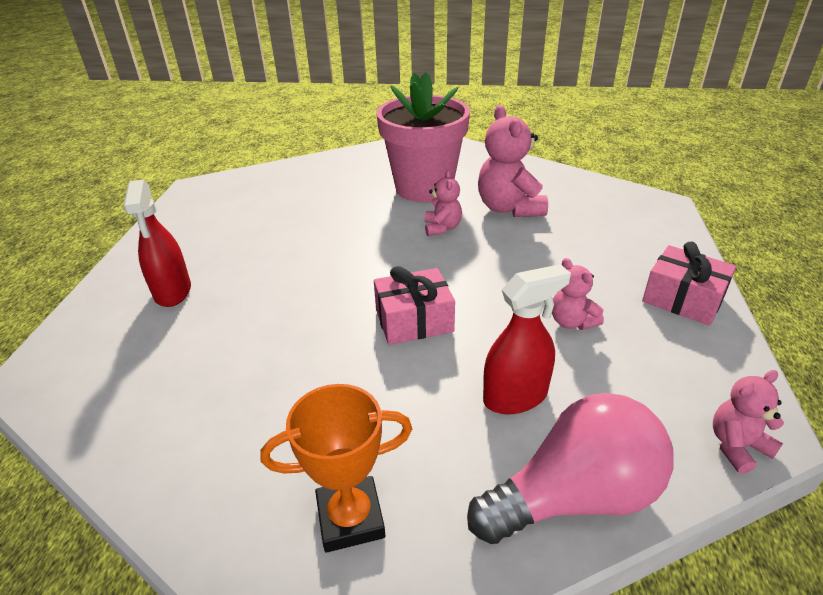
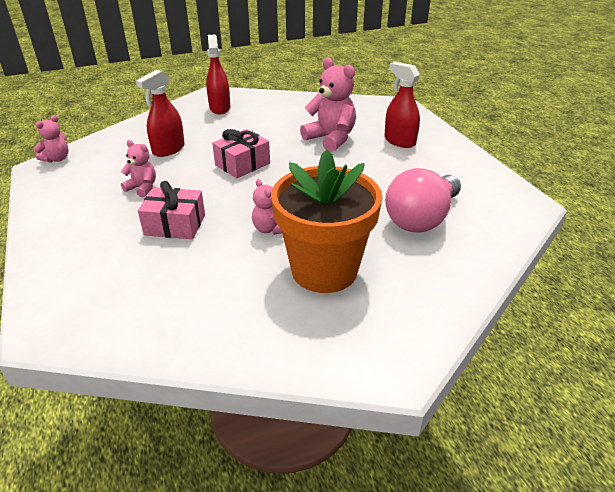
camera: 150 degrees right, 0 degrees up
(350, 518) = (220, 108): orange trophy -> red spray bottle
(424, 188) = (324, 270): pink flower pot -> orange flower pot
(509, 208) = (219, 270): pink teddy bear -> pink teddy bear (331, 139)
(574, 496) = (135, 130): pink light bulb -> pink light bulb (421, 219)
(683, 299) = (59, 223): pink gift -> pink gift (175, 225)

